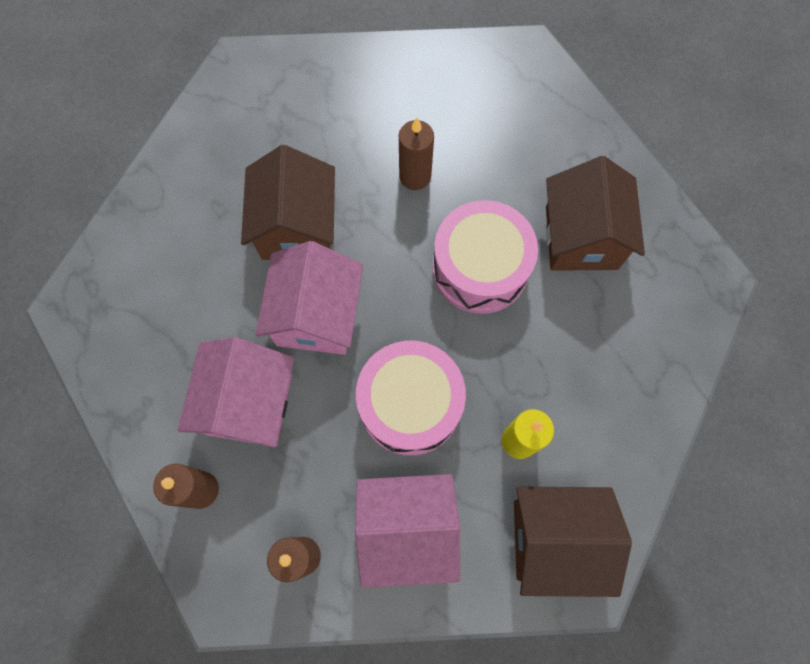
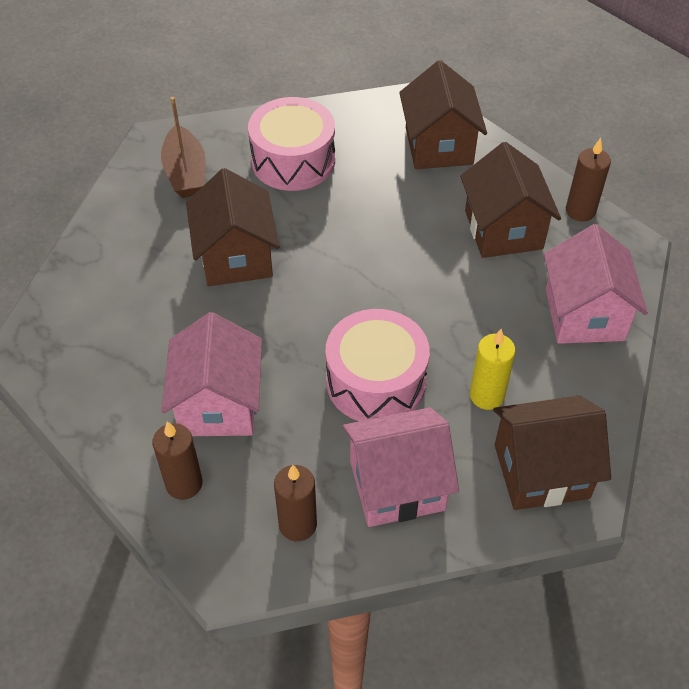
camera: 10 degrees left, 20 degrees down
(263, 111) = (185, 173): none -> brown boat
(316, 316) = (270, 324): pink house -> pink house (584, 314)
(415, 176) = (339, 203): brown candle -> brown candle (580, 211)
(480, 268) = (416, 265): pink drum -> pink drum (293, 160)
(535, 117) = (439, 146): none -> brown house

